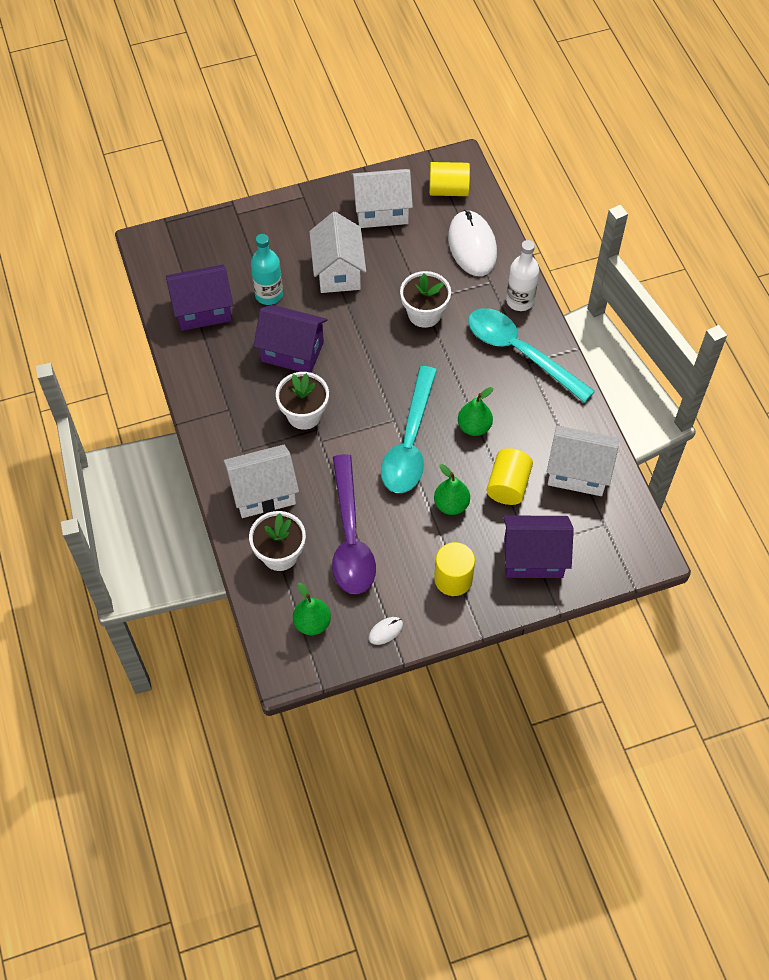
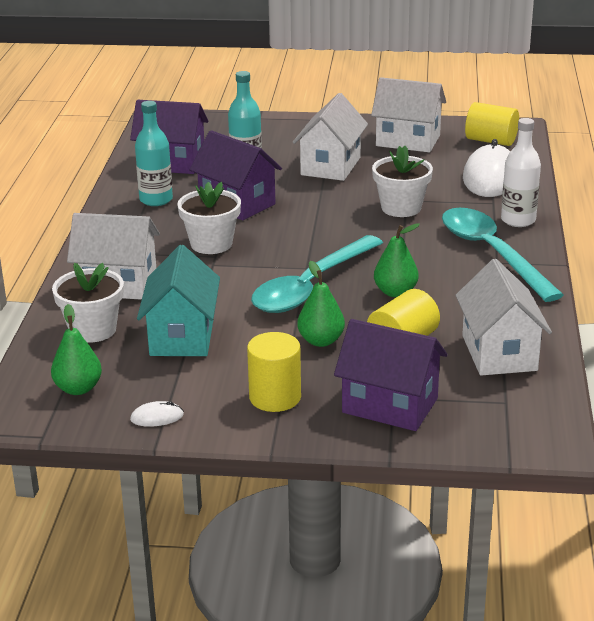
camera: 25 degrees right, 30 degrees down
(223, 369) = (156, 200): none -> turquoise bottle
(350, 537) = (182, 336): purple spoon -> turquoise house
(578, 472) = (499, 353): white house -> white house turned 45 degrees clockwise

